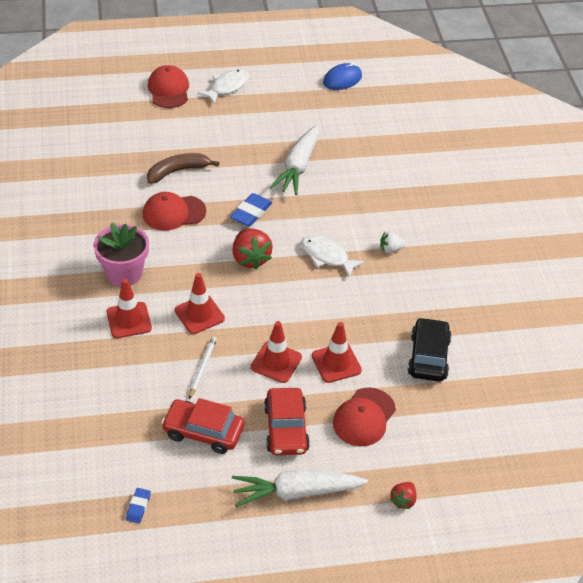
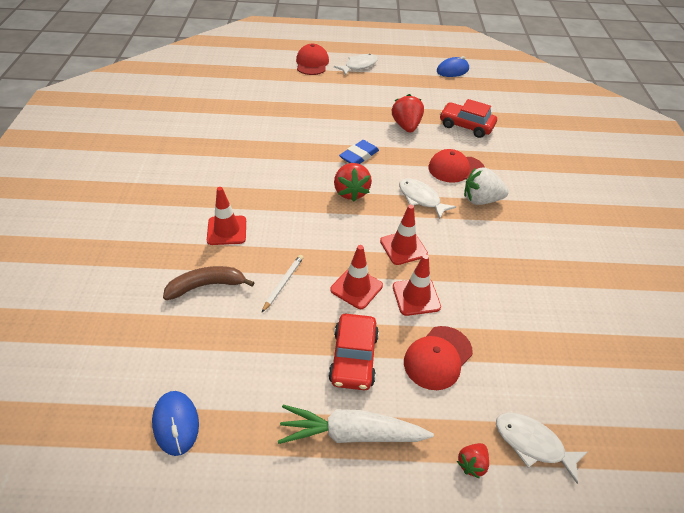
camera: 10 degrees right, 0 degrees up
(124, 273) = (235, 190): pink flower pot -> none
(138, 507) = (176, 424): blue eraser -> blue mouse
(173, 213) = (292, 148): red cap -> red cap (456, 169)
(177, 171) = (304, 118): brown banana -> brown banana (206, 286)
(199, 314) = (293, 234): red traffic cone -> red traffic cone (403, 247)
(203, 432) = (267, 348): red car -> red car (466, 126)
(298, 167) = (406, 126): white carrot -> red strawberry
(390, 249) = (481, 200): white strawberry -> white strawberry, size x1.80
(428, 357) = (511, 303): black car -> none
(454, 477) = (532, 444): none -> white fish

